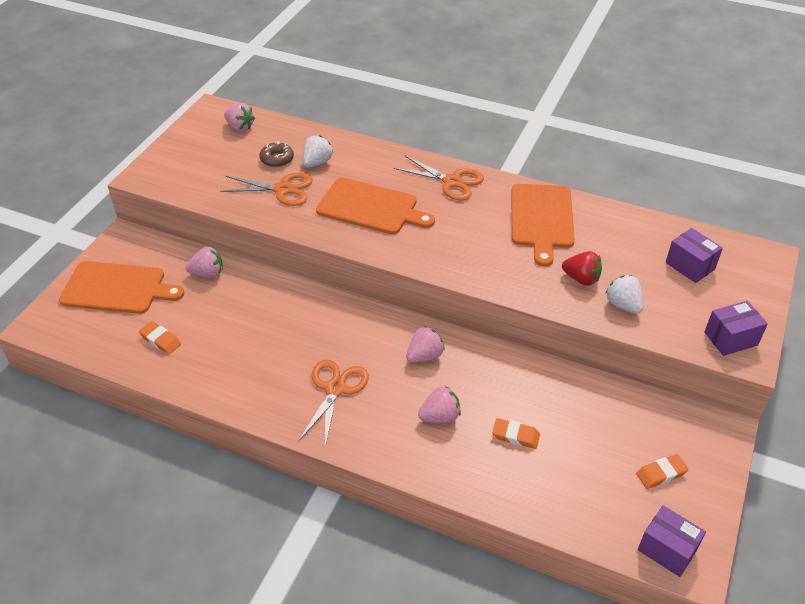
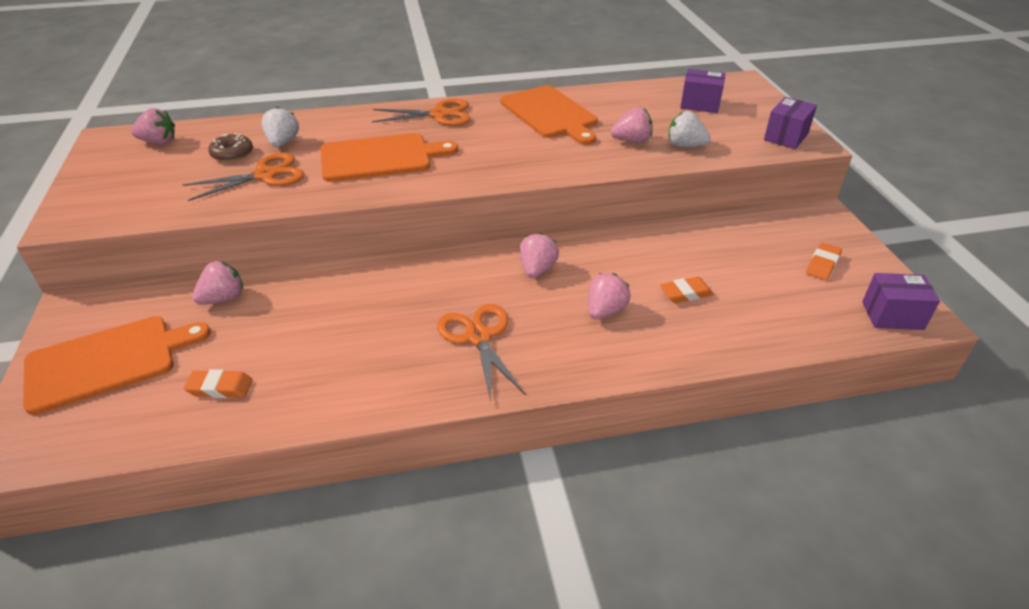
camera: 35 degrees left, 5 degrees down
(581, 279) = (631, 141): red strawberry -> pink strawberry

